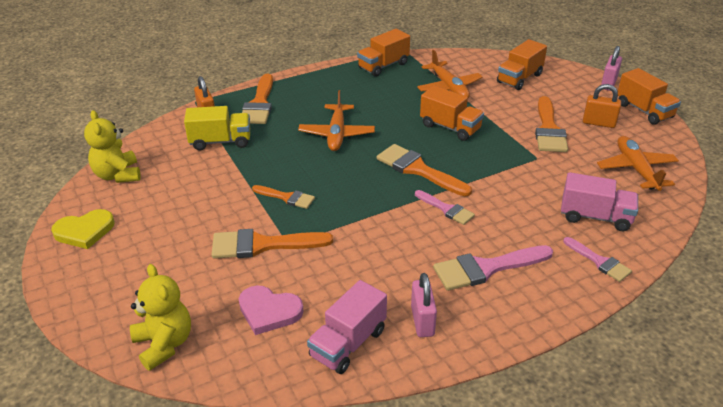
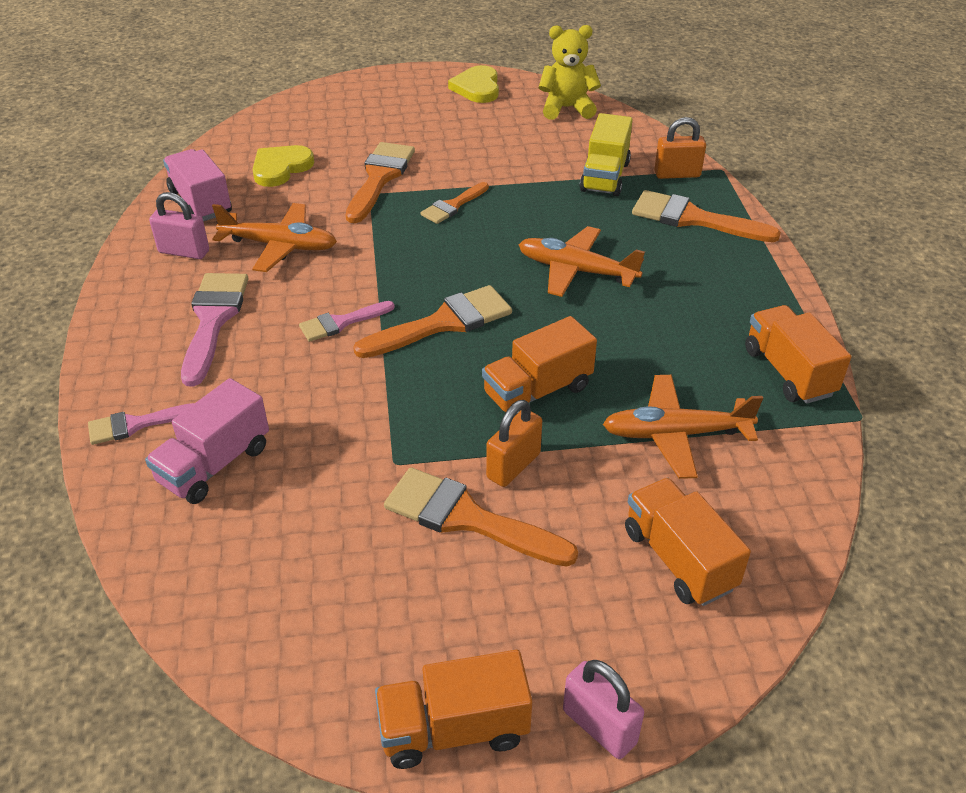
camera: 110 degrees right, 5 degrees up
(164, 344) = (290, 115): yellow teddy bear -> none
(269, 311) = (281, 168): pink heart -> yellow heart
(598, 123) = (449, 610): orange padlock -> orange padlock (513, 466)
(636, 169) = (279, 585): orange plane -> orange plane (280, 246)

